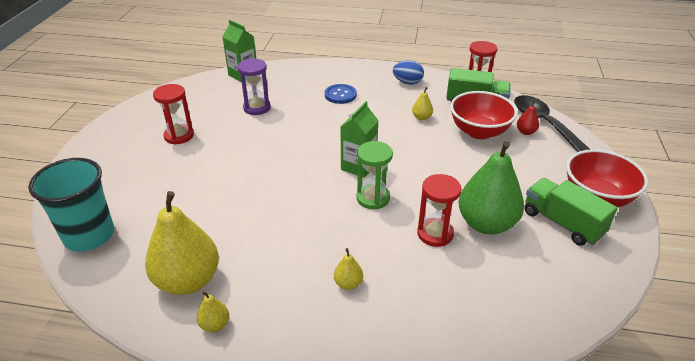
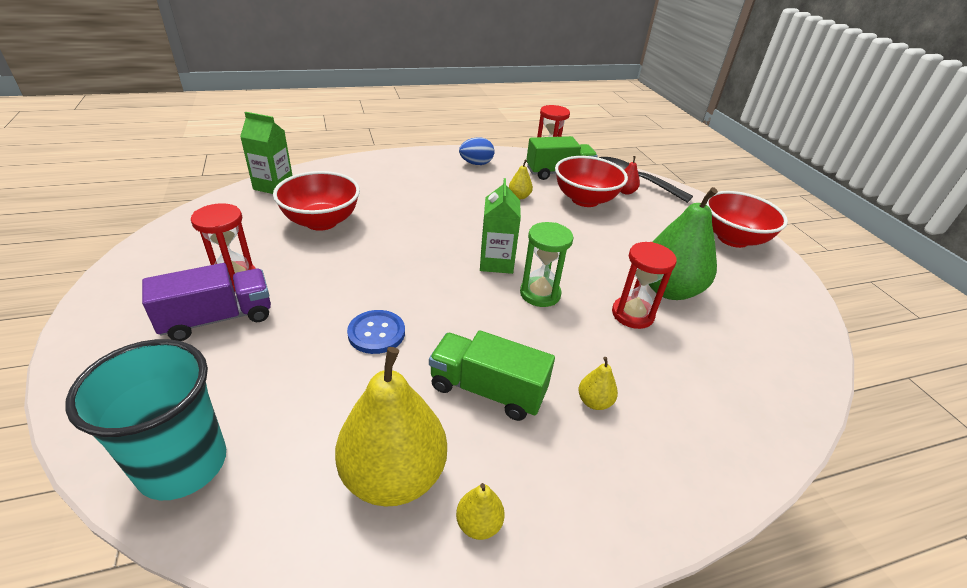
camera: 30 degrees left, 0 degrees up
(154, 159) = (218, 318): none -> purple truck
(257, 108) = (321, 221): purple hourglass -> red bowl
(340, 95) = (413, 188): blue button -> blue button (376, 333)
(562, 223) = (728, 270): green truck -> green truck (487, 390)

